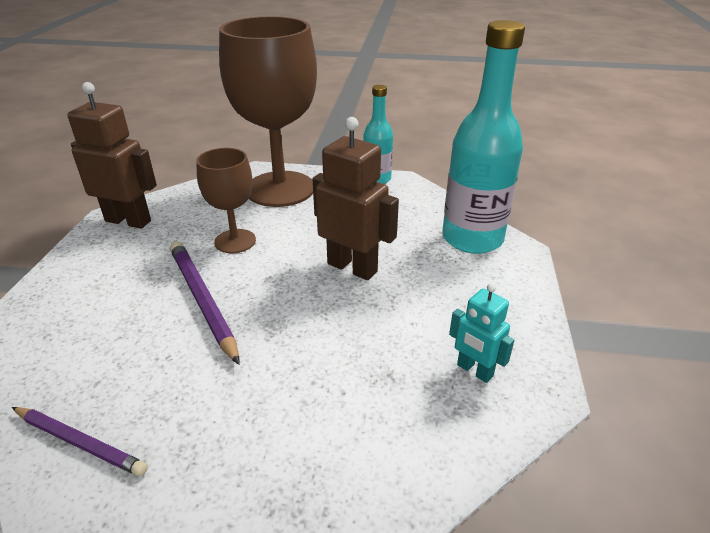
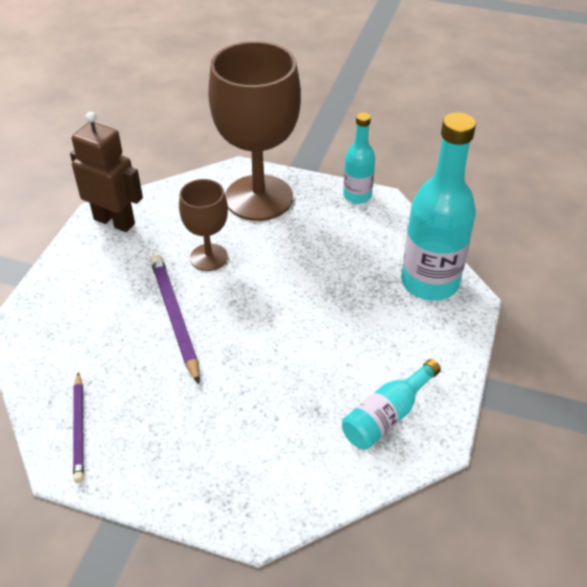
camera: 10 degrees right, 10 degrees up
(80, 442) = (79, 429): purple pencil -> purple pencil turned 45 degrees clockwise
(352, 267) = (309, 300): brown robot -> none
(474, 371) = (386, 415): turquoise robot -> turquoise bottle

